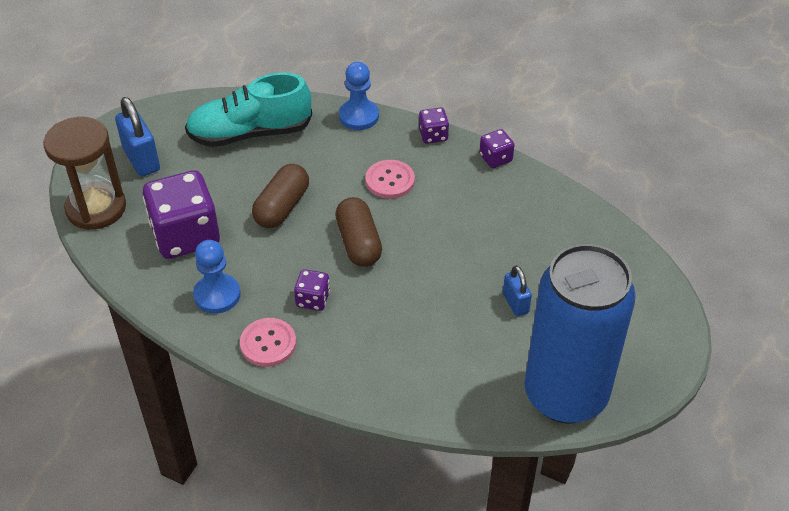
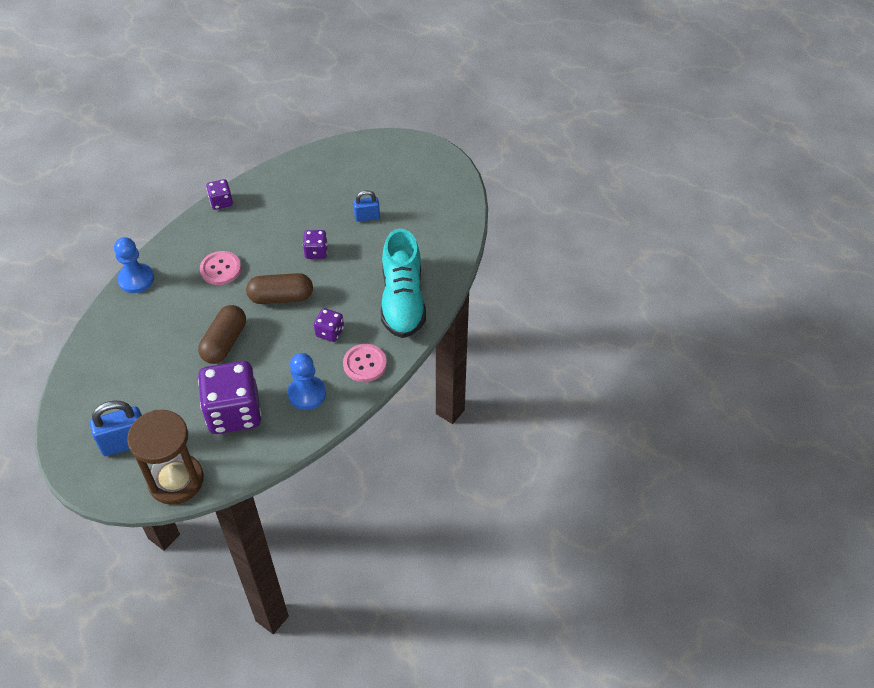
camera: 80 degrees left, 5 degrees up
(250, 133) = (125, 357): turquoise shoe -> turquoise shoe (402, 300)
(282, 207) = (224, 342): brown capsule -> brown capsule turned 75 degrees clockwise
(433, 135) = (180, 235): purple dice -> purple dice (316, 252)
(565, 395) = (449, 207): blue can -> none

